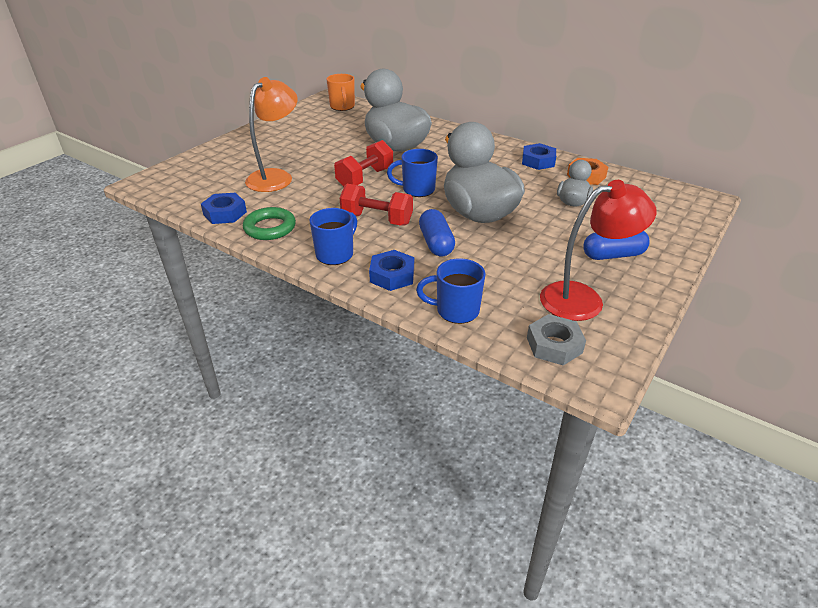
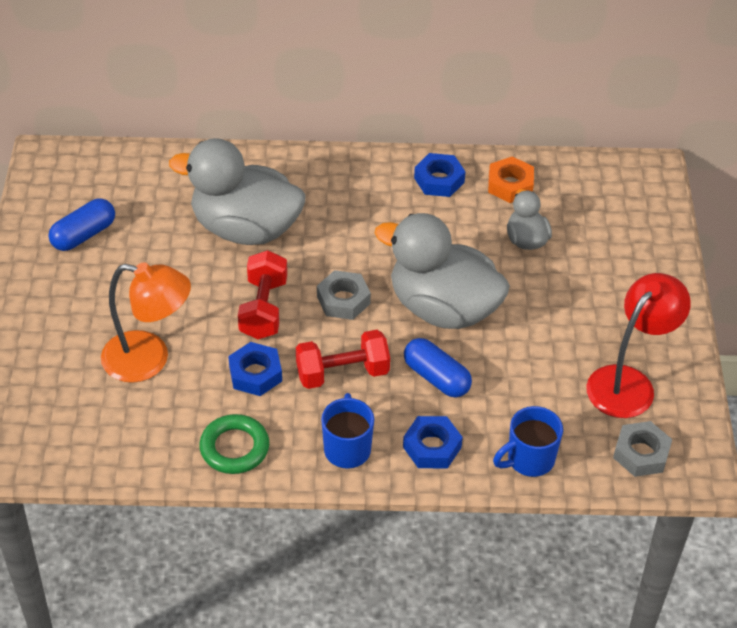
camera: 35 degrees left, 10 degrees up
(225, 213) = (155, 453): blue nut -> blue nut (255, 374)
(276, 177) = (149, 360): orange lamp -> orange lamp turned 105 degrees clockwise
(342, 107) = (90, 172): orange mug -> none
(417, 190) = (343, 300): blue mug -> grey nut
(613, 255) = (617, 306): blue capsule -> blue capsule (84, 235)

